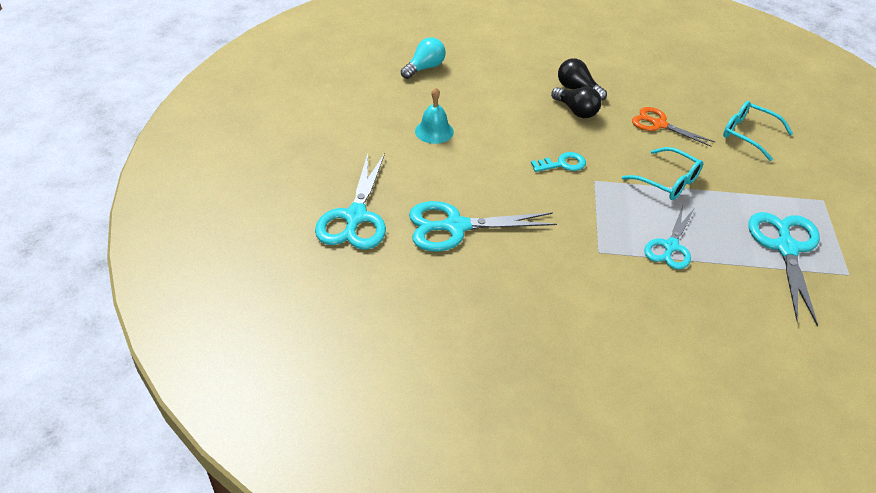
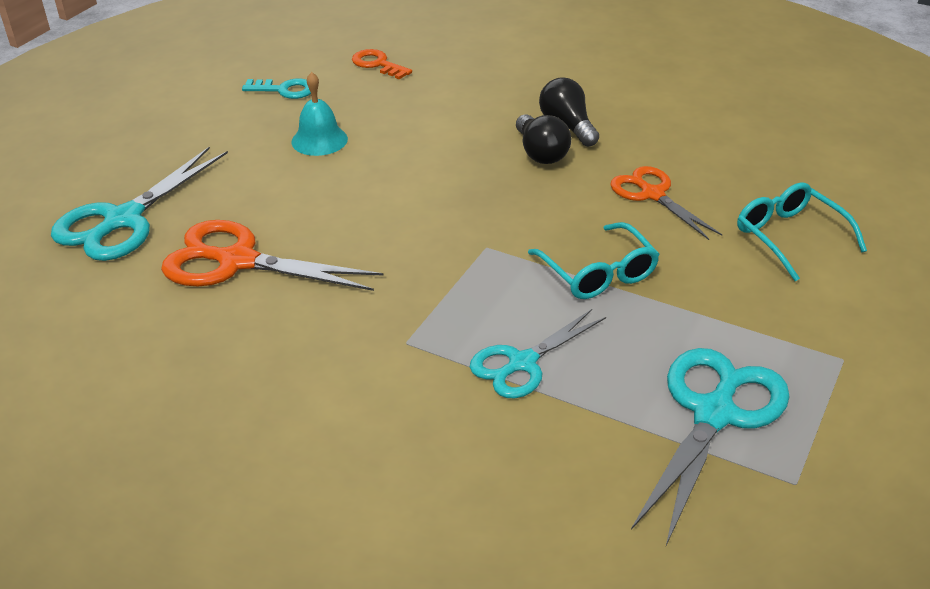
camera: 25 degrees right, 5 degrees down
(424, 68) = (377, 64): turquoise light bulb -> orange key
(455, 227) = (237, 261): turquoise scissors -> orange scissors
(562, 164) = (458, 216): turquoise key -> turquoise key (284, 90)

